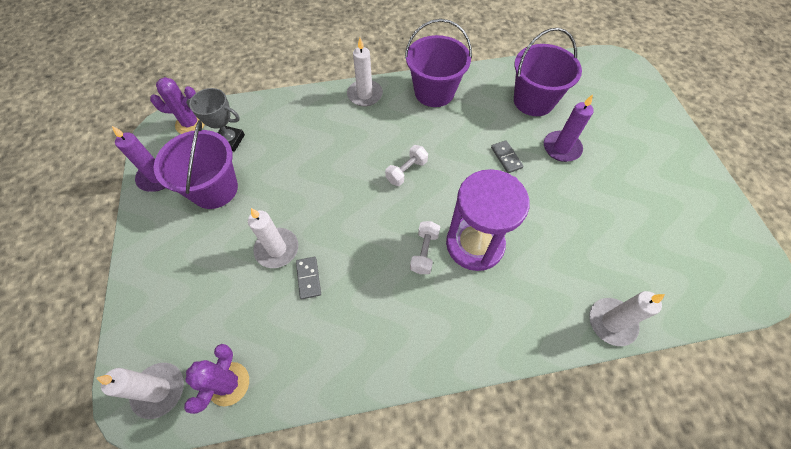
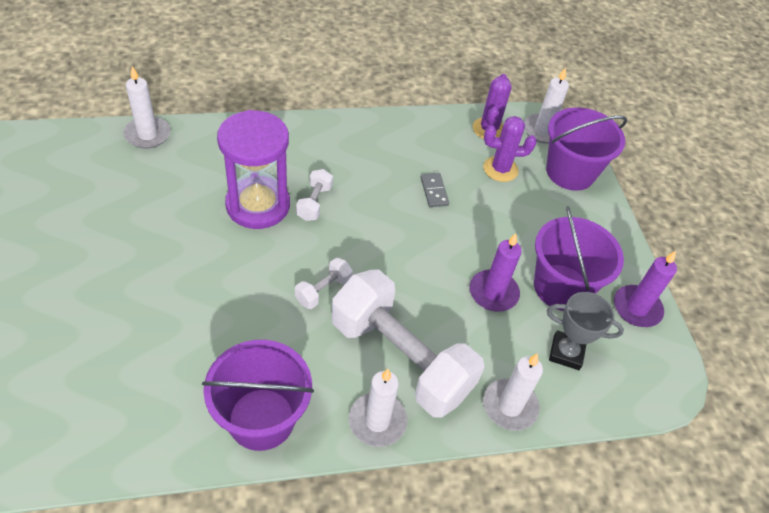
camera: 175 degrees right, 10 degrees down
(190, 124) = (632, 385): purple cactus -> purple cactus (500, 169)
(277, 249) = (471, 219): white candle -> white candle (510, 406)
(349, 129) = (400, 358): none -> white dumbbell
(506, 158) = (184, 298): grey domino -> none
(533, 101) = (101, 389): purple bucket -> purple bucket (570, 172)
(561, 148) = (99, 306): purple candle -> purple candle (493, 293)

